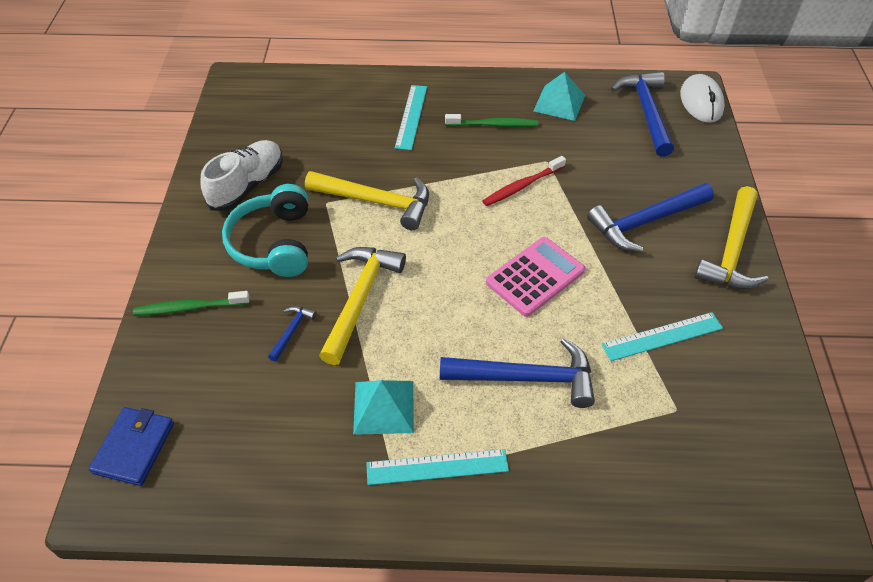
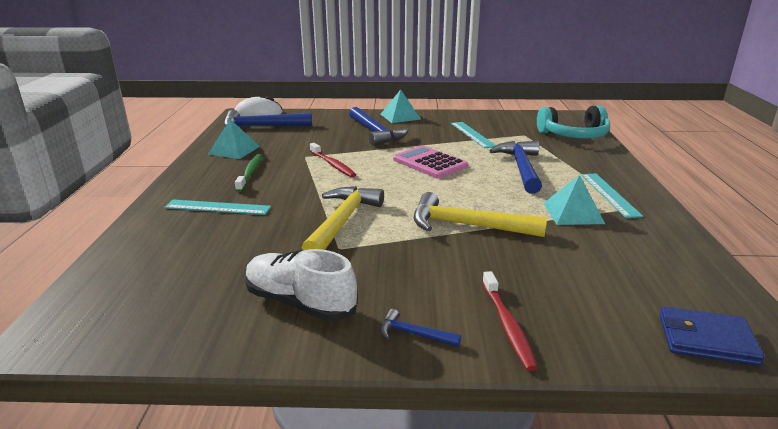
camera: 90 degrees left, 25 degrees down
(190, 308) = (507, 325): green toothbrush -> red toothbrush
(274, 243) = (400, 275): turquoise headphones -> turquoise headphones (574, 135)
(292, 331) = (516, 257): blue hammer -> blue hammer (414, 334)
(732, 250) = (400, 116): yellow hammer -> turquoise pyramid

